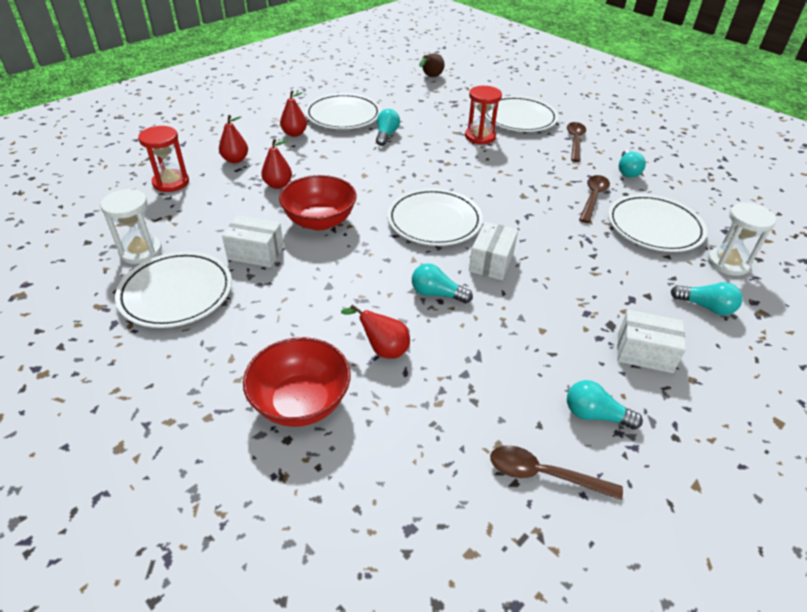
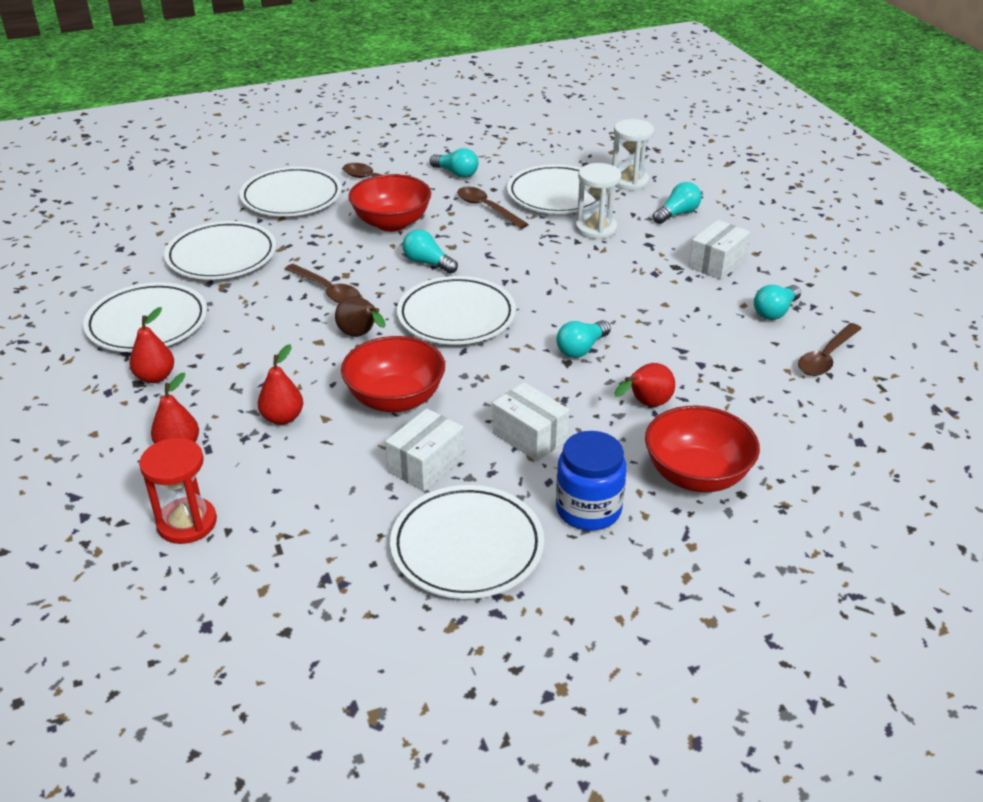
camera: 65 degrees left, 5 degrees down
(141, 251) = (351, 573): white hourglass -> white hourglass (596, 229)
(234, 344) = (588, 509): none -> blue jar
(386, 135) = (237, 301): turquoise light bulb -> turquoise light bulb (427, 263)
(422, 162) = (327, 291): none -> brown spoon
(429, 116) = (222, 256): none -> white plate
(430, 77) = (115, 225): brown pear -> brown pear (360, 335)
(480, 137) = (307, 235): red hourglass -> none
(491, 262) = (551, 301): white box -> white box (529, 436)
(528, 163) = (391, 223): none -> red bowl

